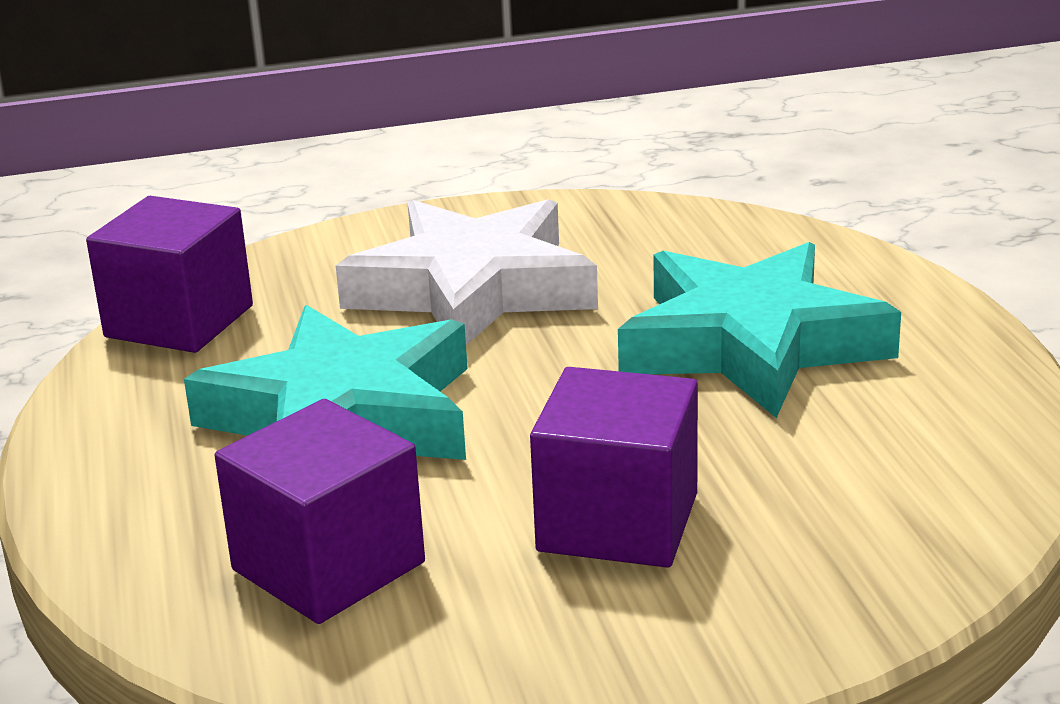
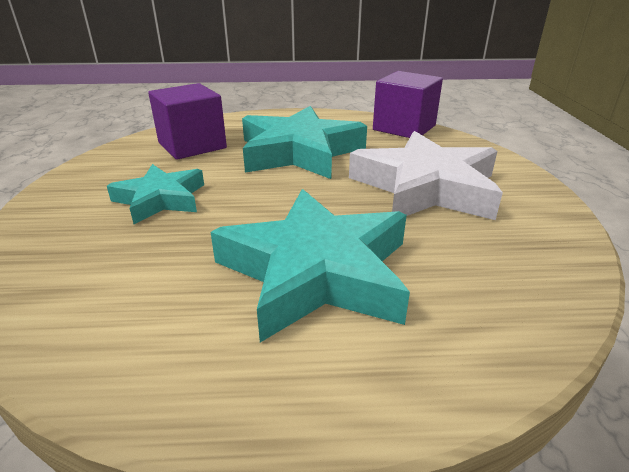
camera: 100 degrees right, 5 degrees up
(618, 522) = (160, 199): purple cube -> turquoise star

